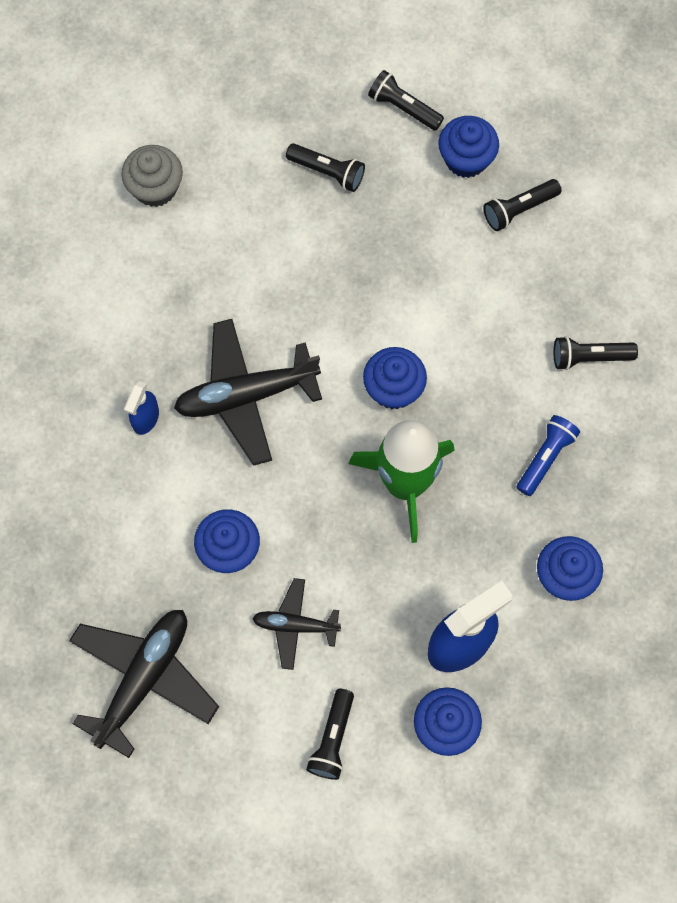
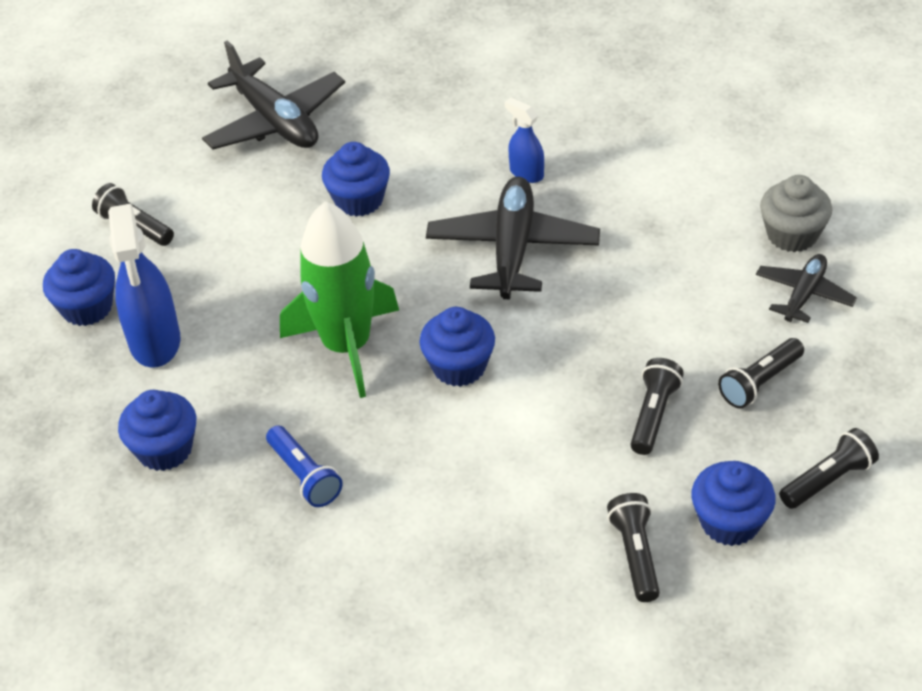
camera: 115 degrees right, 25 degrees down
(295, 625) = (256, 228): black plane -> black plane (804, 294)
(589, 357) = (402, 561): black flashlight -> black flashlight (653, 415)

